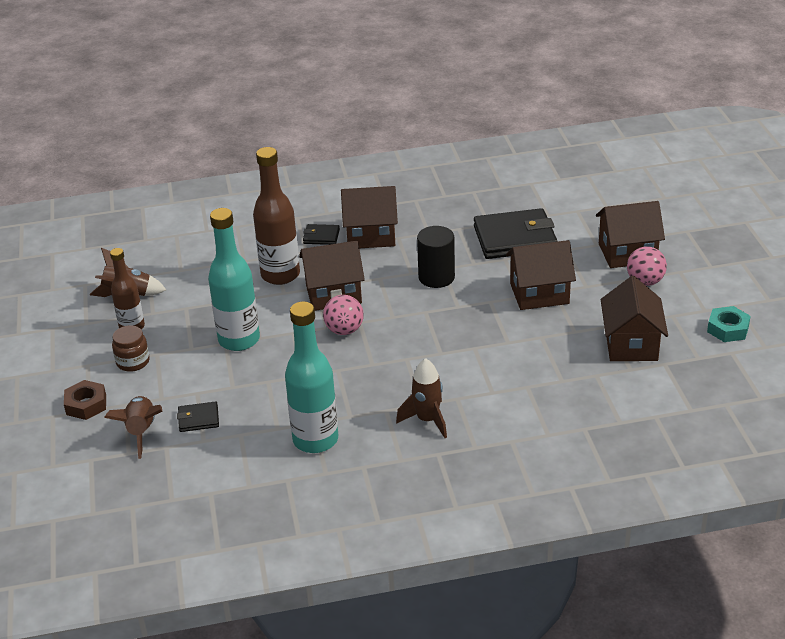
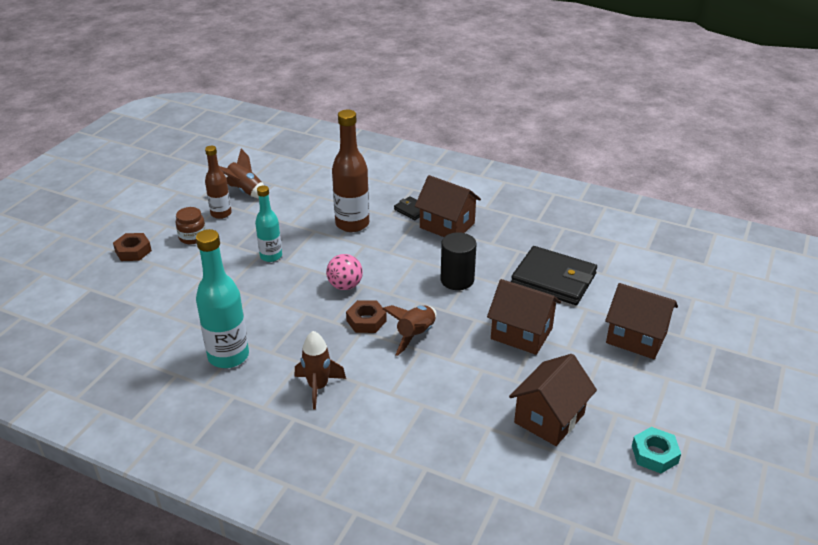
camera: 35 degrees right, 0 degrees up
(141, 432) = (138, 287): brown rocket -> brown rocket (415, 335)
(198, 419) = (180, 298): black wallet -> none
(239, 340) = (271, 256): turquoise bottle -> turquoise bottle, size x0.62
(333, 294) = (370, 255): brown house -> none
(400, 349) = (366, 321): none -> brown nut
(645, 281) = (624, 370): pink ball -> none

